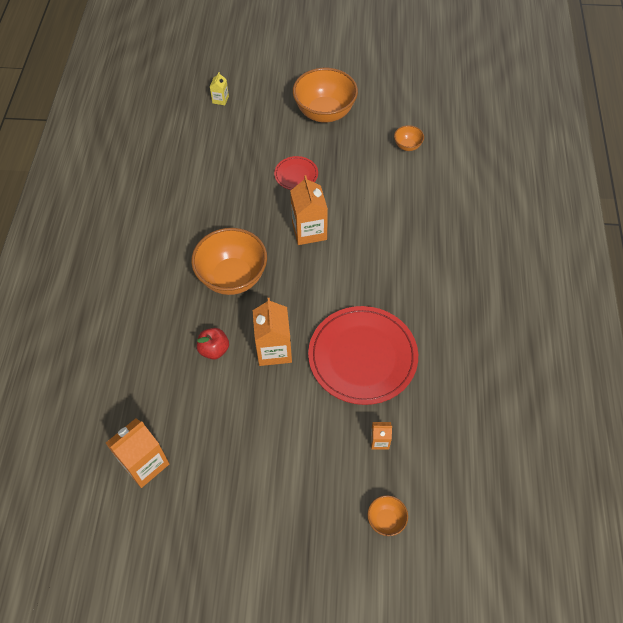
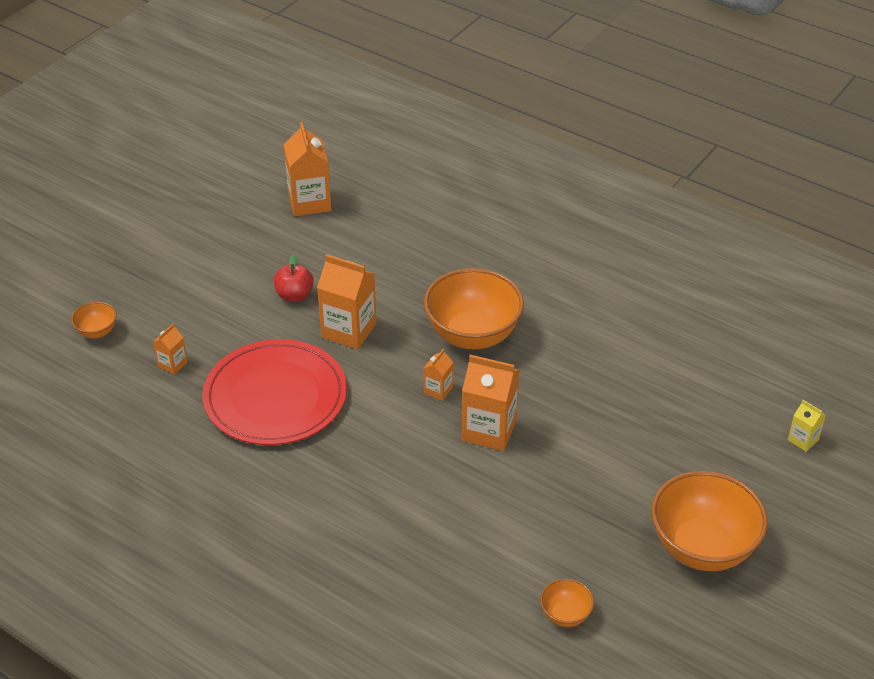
camera: 120 degrees right, 15 degrees down
(214, 350) = (389, 287): red apple -> red apple (294, 295)
(294, 271) = (438, 390): none -> orange carton
(296, 174) = (596, 459): red plate -> none

